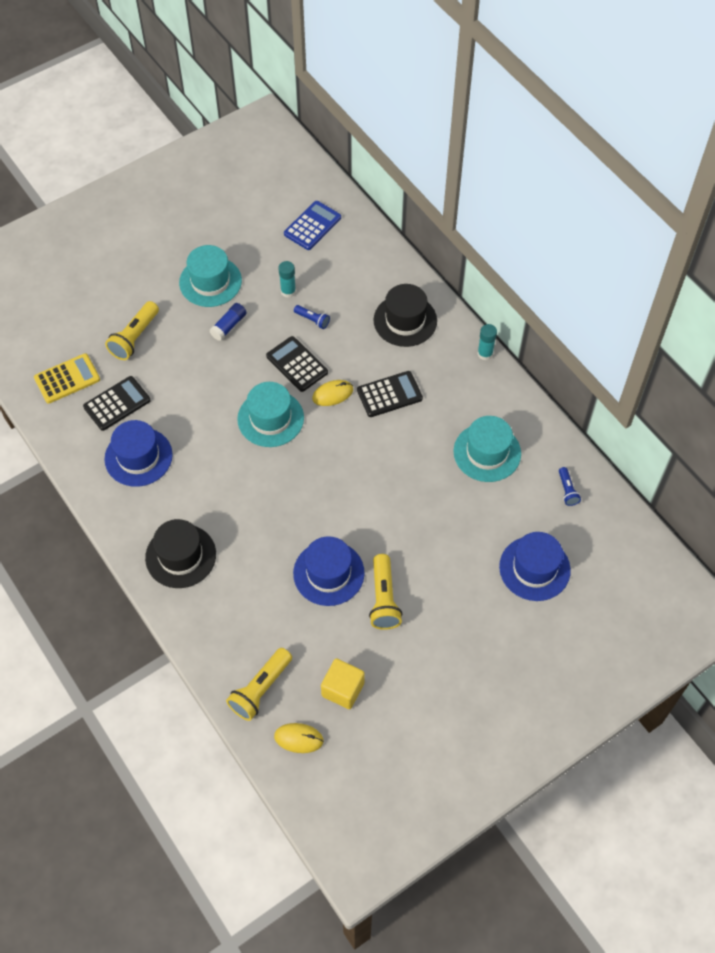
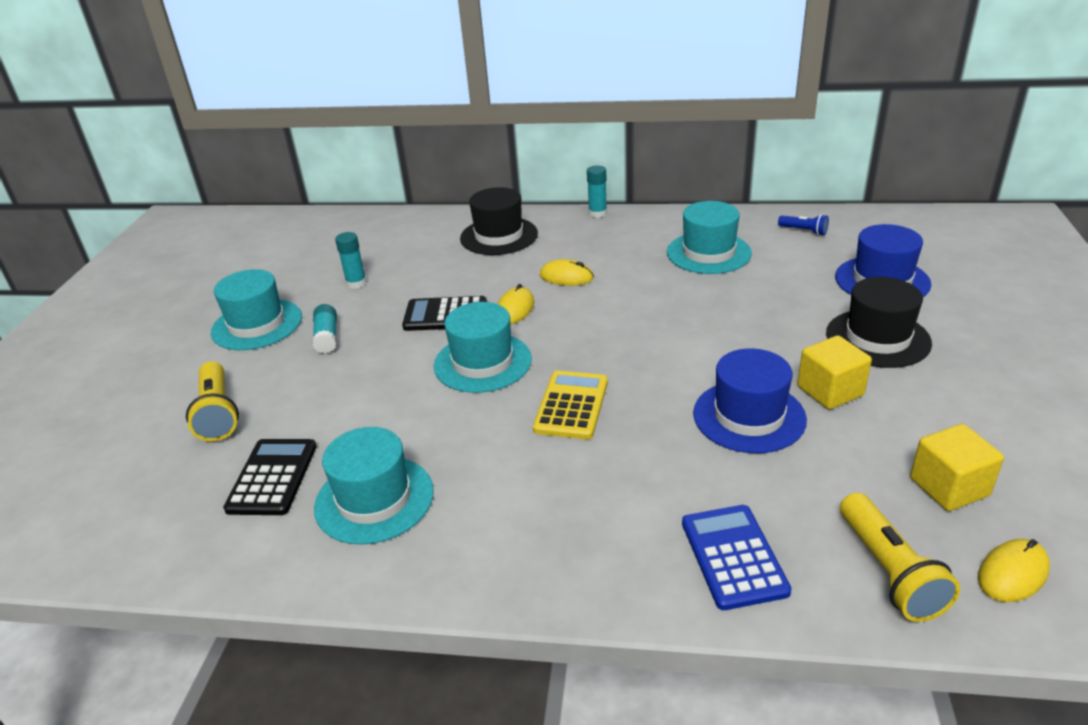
camera: 45 degrees left, 25 degrees down
(67, 379) = (163, 506): yellow calculator -> yellow calculator (571, 405)
(138, 457) = (374, 499): blue hat -> turquoise hat
(180, 556) = (576, 539): black hat -> black hat (877, 338)
(229, 326) = (327, 337): blue glue stick -> turquoise glue stick
(312, 226) = (316, 240): blue calculator -> blue calculator (733, 557)
(312, 320) = (412, 283): blue flashlight -> none
(383, 599) = (830, 391): yellow flashlight -> yellow cube
(389, 394) = (566, 277): black calculator -> yellow mouse

